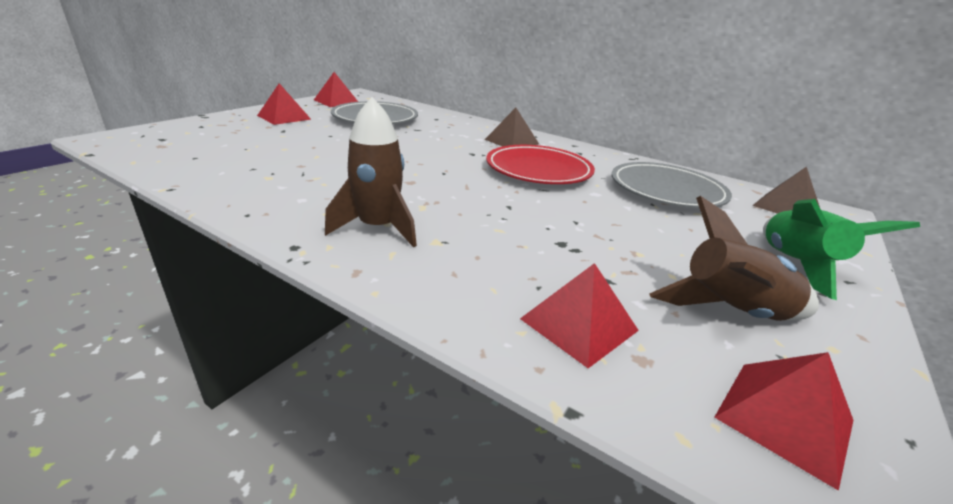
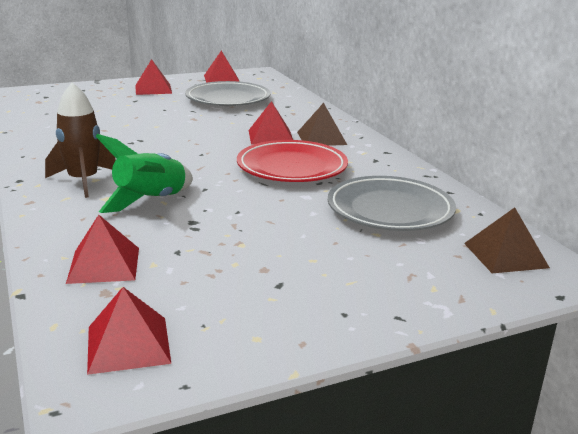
camera: 35 degrees right, 5 degrees down
(472, 146) = (271, 136): none -> red pyramid
(731, 312) = (226, 295): brown rocket -> none
(797, 265) = (374, 292): green rocket -> green rocket (151, 201)

